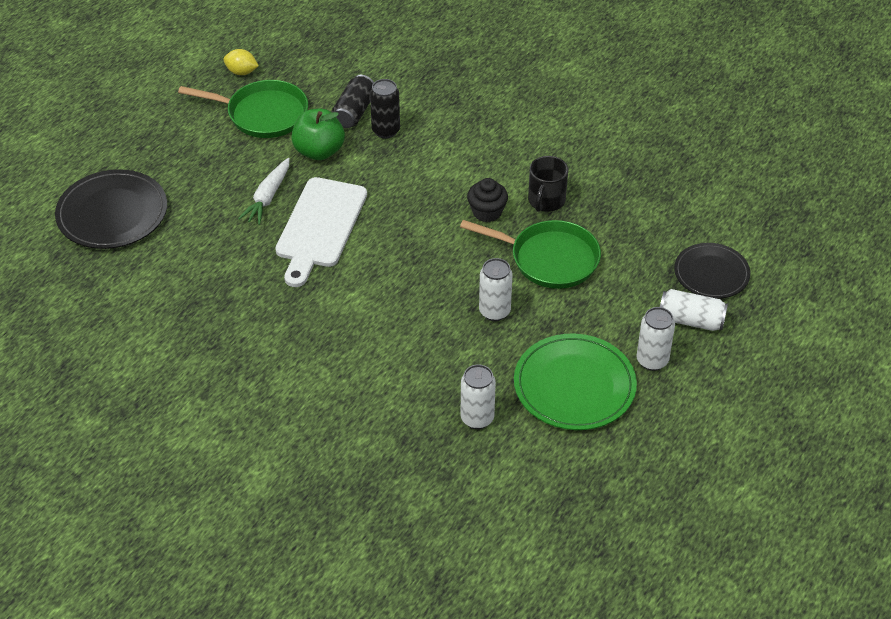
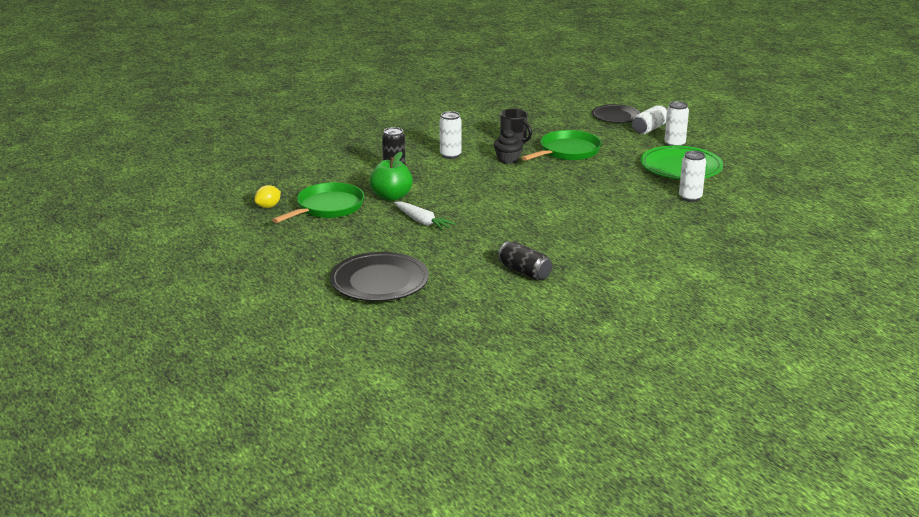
camera: 65 degrees left, 20 degrees down
(320, 227) = (471, 210): white cutting board -> none
(354, 112) = (362, 178): black can -> black can (525, 272)
(494, 311) = (601, 175): white can -> white can (450, 155)

